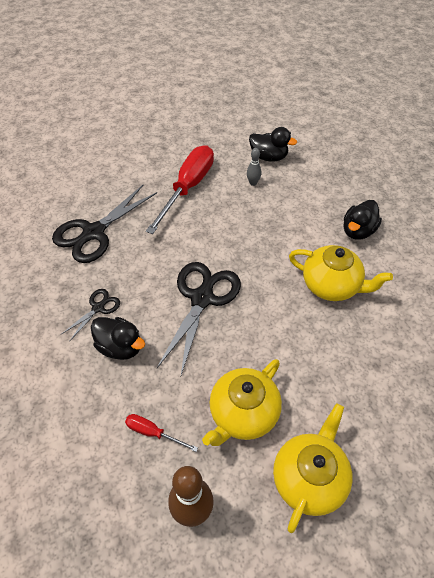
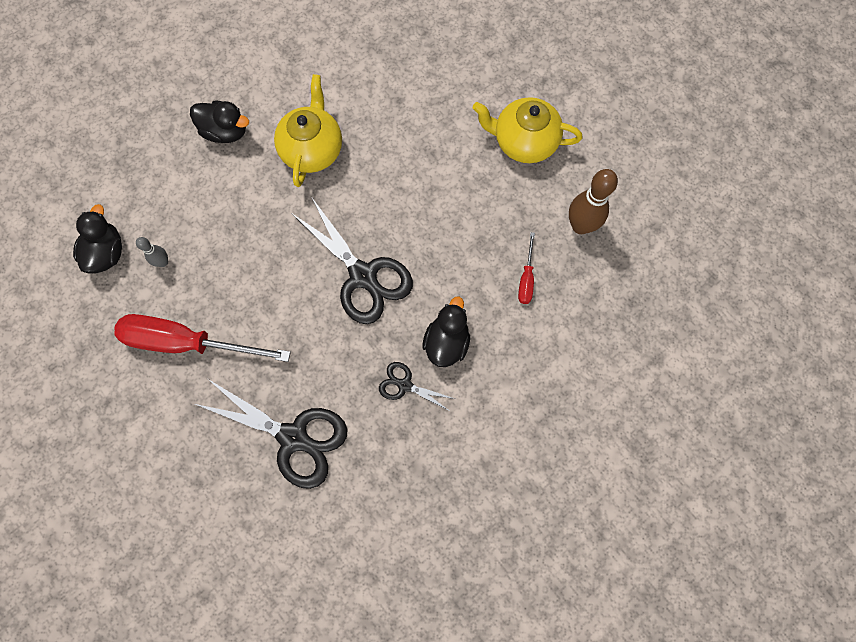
camera: 105 degrees left, 20 degrees up
(202, 298) = (363, 276): black scissors -> black scissors turned 135 degrees counterclockwise
(243, 414) = (483, 205): yellow teapot -> none

